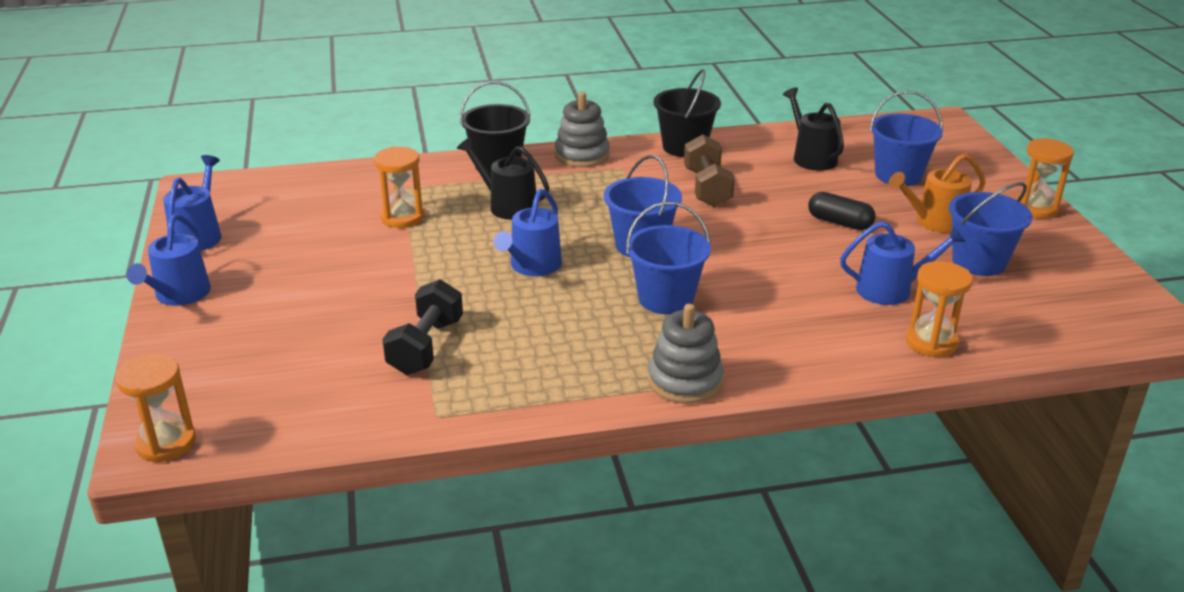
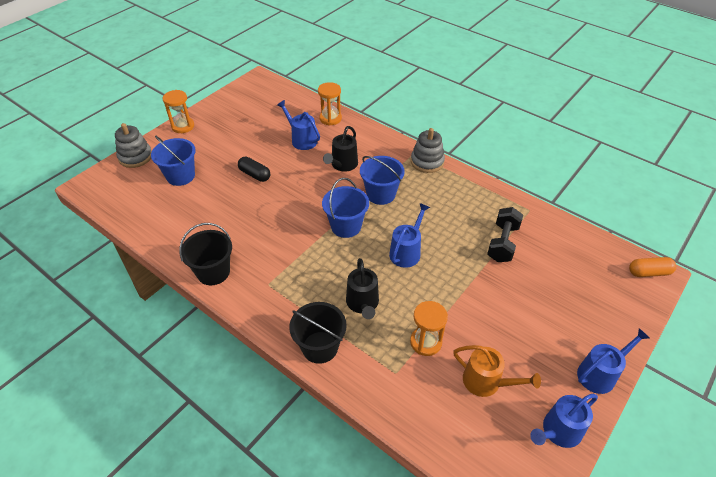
camera: 130 degrees left, 15 degrees up
(166, 443) = (649, 272): orange hourglass -> orange capsule
(426, 347) = (502, 243): black dumbbell -> black dumbbell turned 45 degrees counterclockwise
(532, 266) = (406, 252): blue watering can -> blue watering can turned 45 degrees counterclockwise
(582, 155) = (267, 313): grey stacking toy -> grey stacking toy (135, 157)
(707, 188) = (260, 235): brown dumbbell -> none
(811, 157) = (183, 214): black watering can -> black watering can (343, 165)
(839, 222) = (254, 174): black capsule -> black capsule turned 45 degrees counterclockwise
(934, 222) = (225, 148): orange watering can -> orange watering can (486, 382)
(979, 262) = (253, 126): blue bucket -> none

